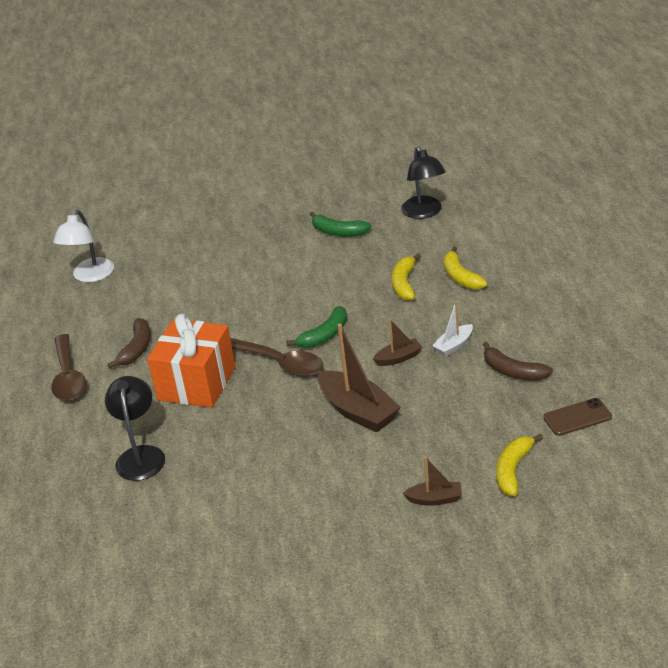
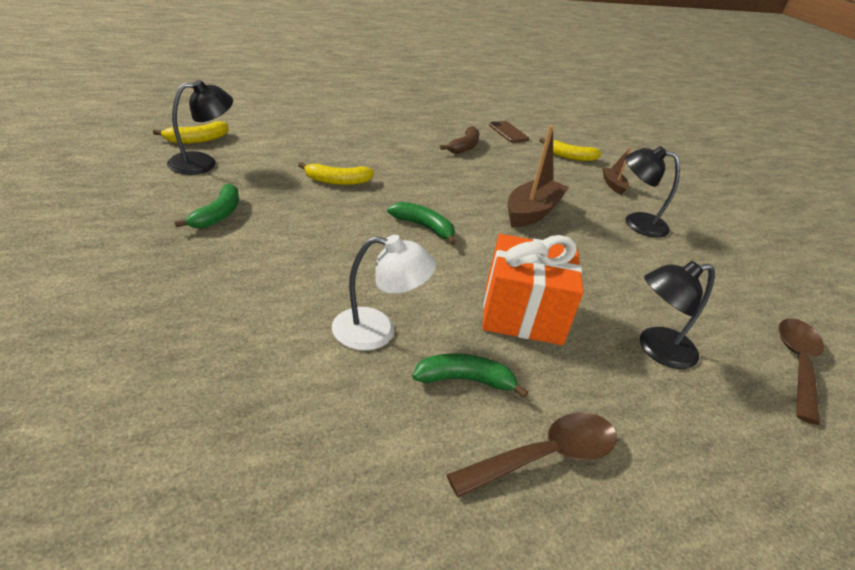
camera: 110 degrees left, 0 degrees up
(90, 276) = (250, 485): white lamp -> white lamp (377, 331)
(137, 349) = (465, 380): brown banana -> green banana
(281, 363) = (474, 254): brown spoon -> brown spoon (797, 364)
(341, 498) = (636, 222): none -> black lamp
(398, 358) = (455, 190): brown boat -> none
(454, 345) = (434, 165): white boat -> none
(460, 277) = (331, 155): yellow banana -> yellow banana (197, 140)

